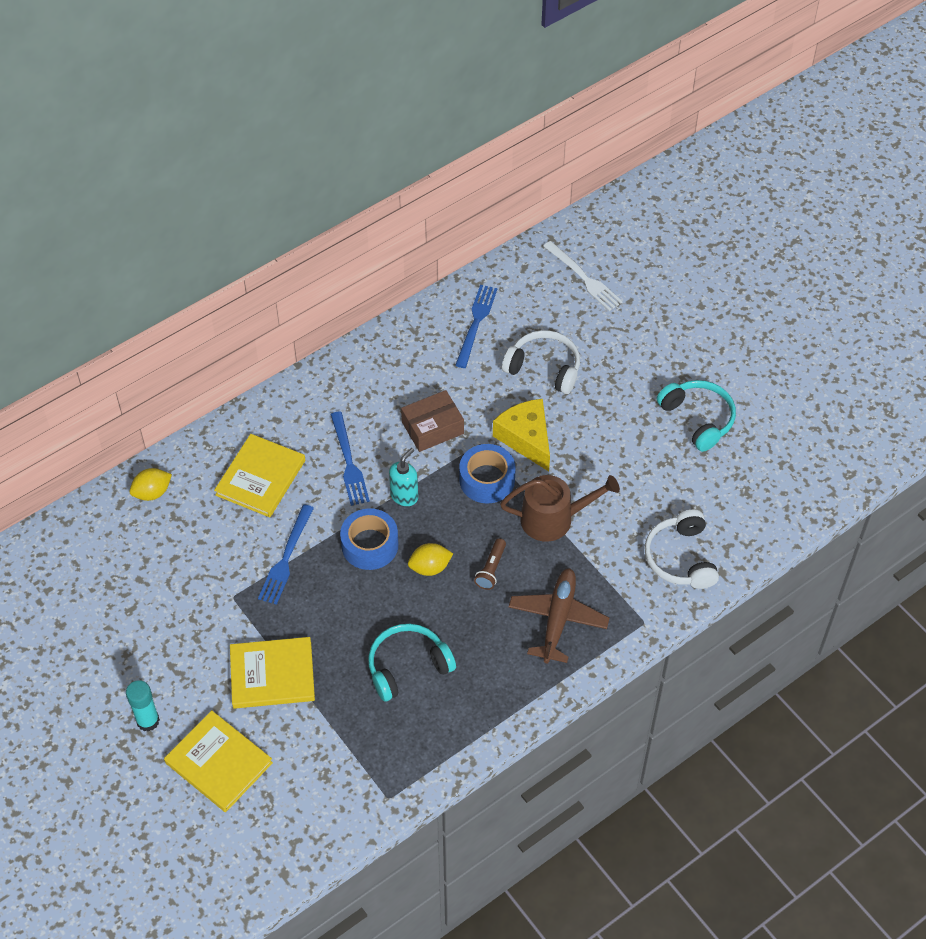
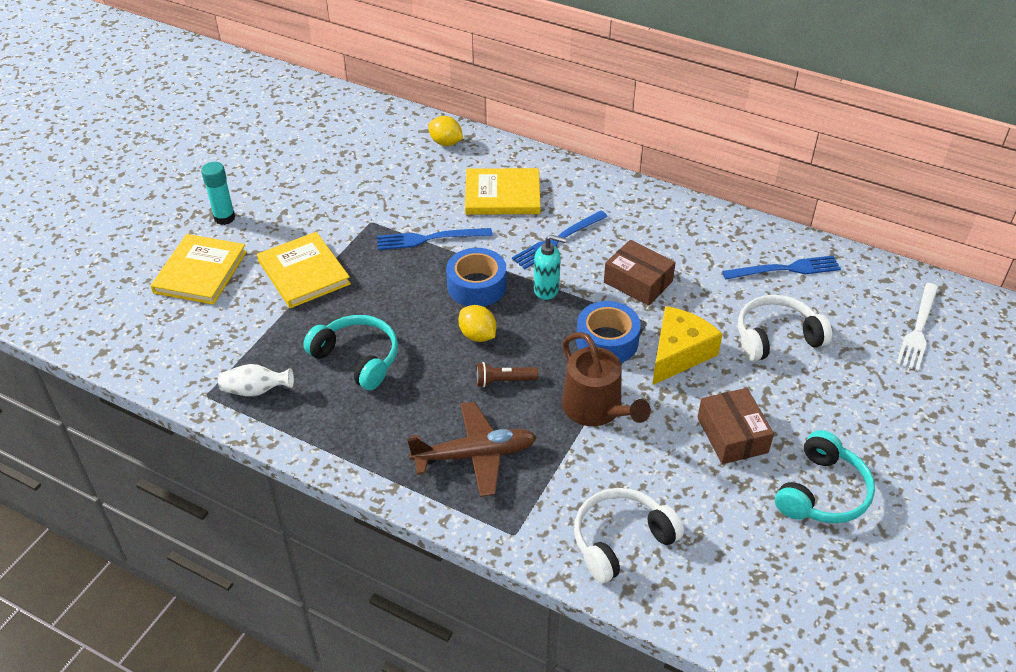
camera: 65 degrees right, 10 degrees down
(404, 757) = (256, 390): none -> white vase
(544, 368) = (776, 337): white headphones -> white headphones turned 105 degrees counterclockwise
(622, 445) = (732, 435): none -> brown box

